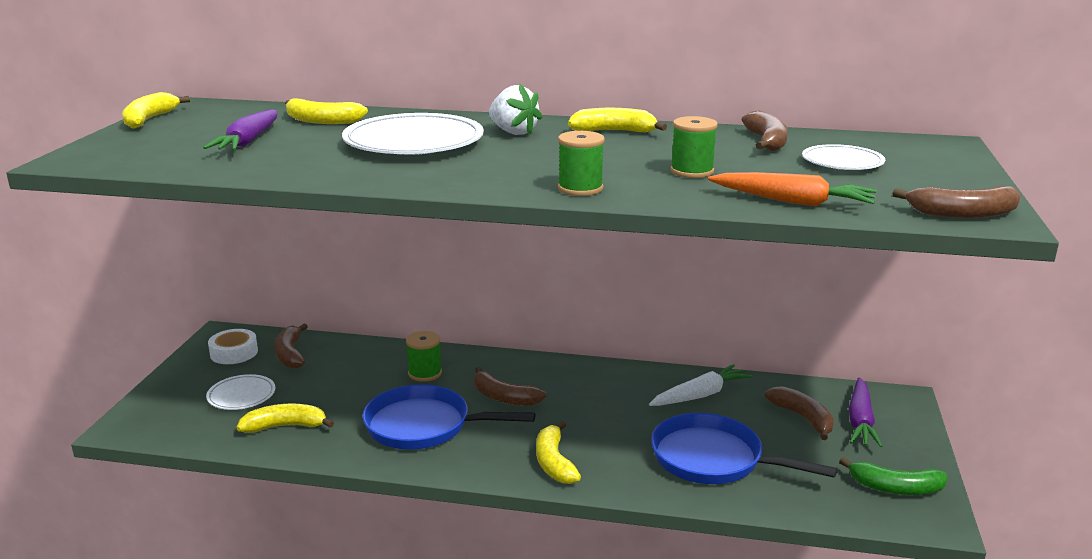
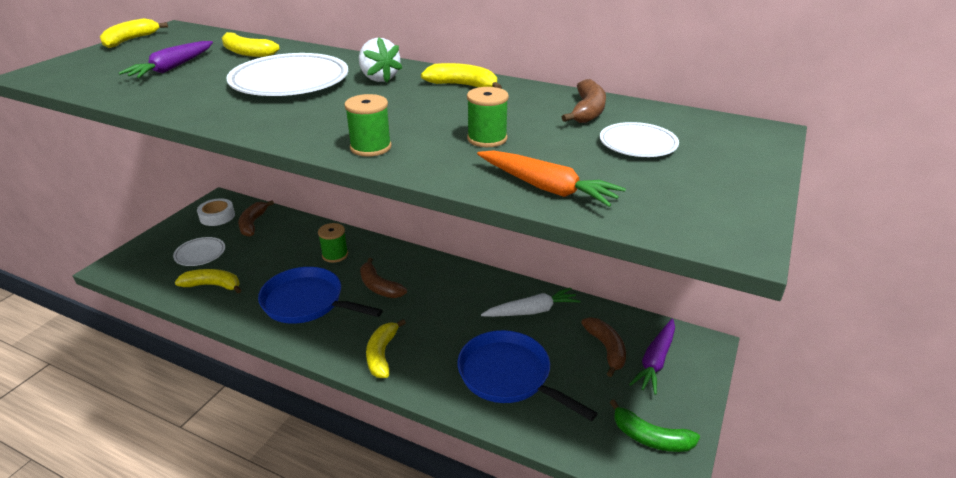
camera: 15 degrees right, 10 degrees up
(962, 214) = (707, 227): brown banana -> none

